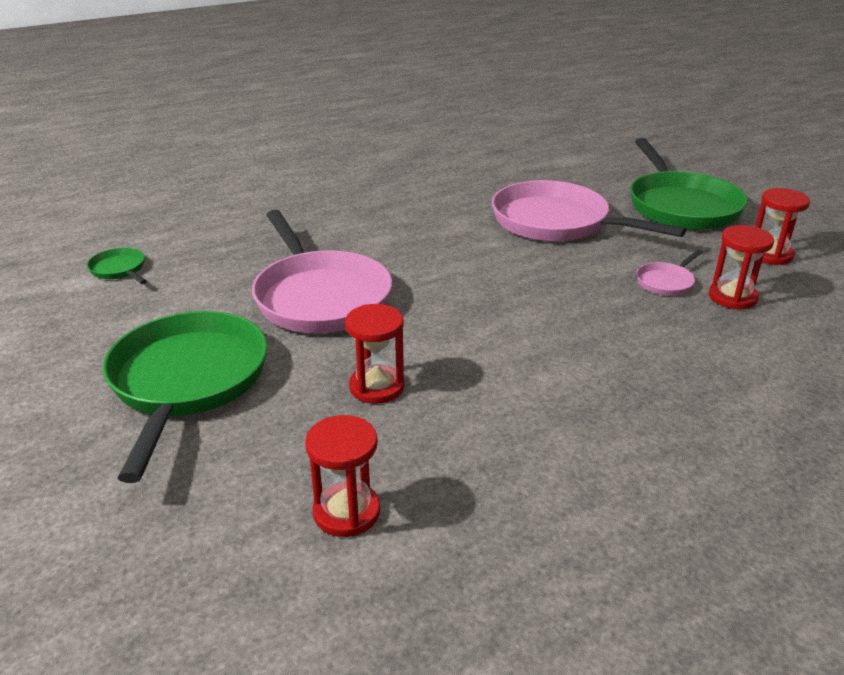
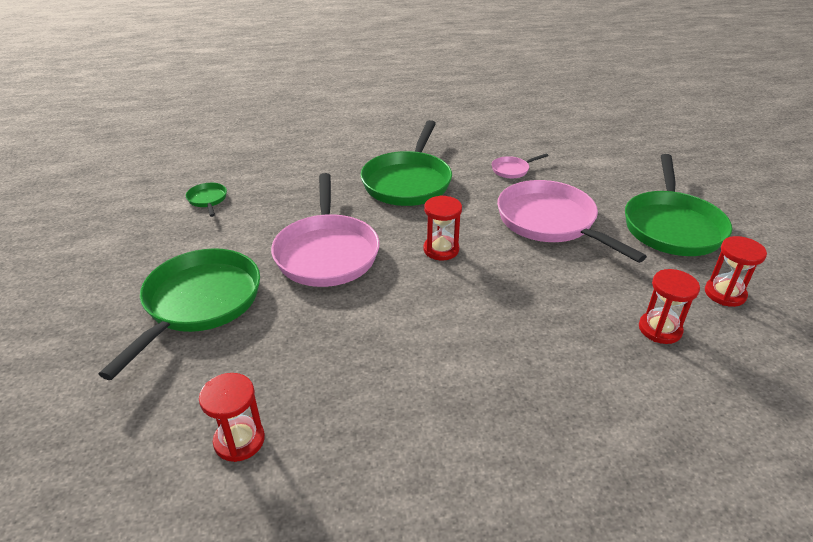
camera: 20 degrees right, 5 degrees up
(369, 210) = (408, 182): none -> green pan
(377, 387) = (321, 341): red hourglass -> red hourglass (441, 250)
(666, 282) = (609, 300): pink pan -> pink pan (512, 170)

